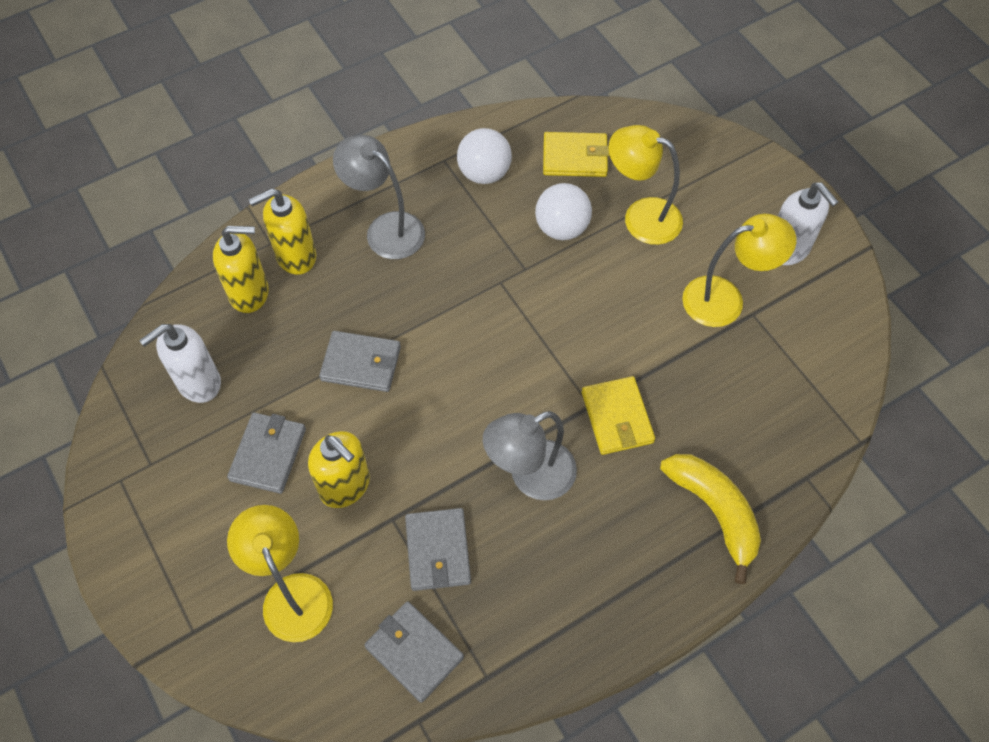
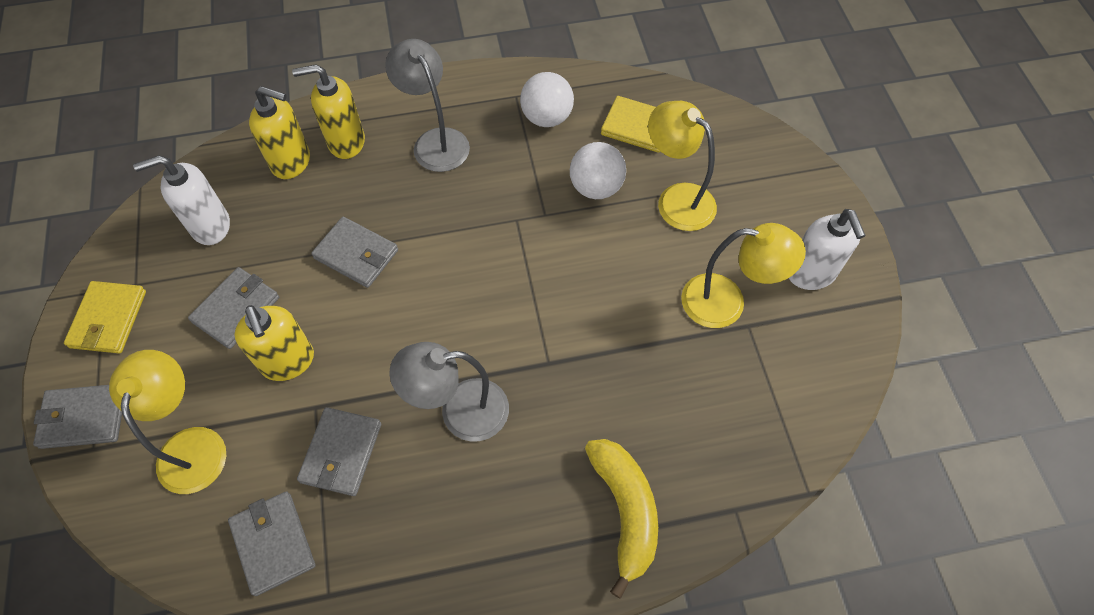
camera: 20 degrees right, 0 degrees up
(168, 607) = (83, 418): none -> grey wallet
(617, 417) = (569, 383): yellow wallet -> yellow wallet (108, 319)

